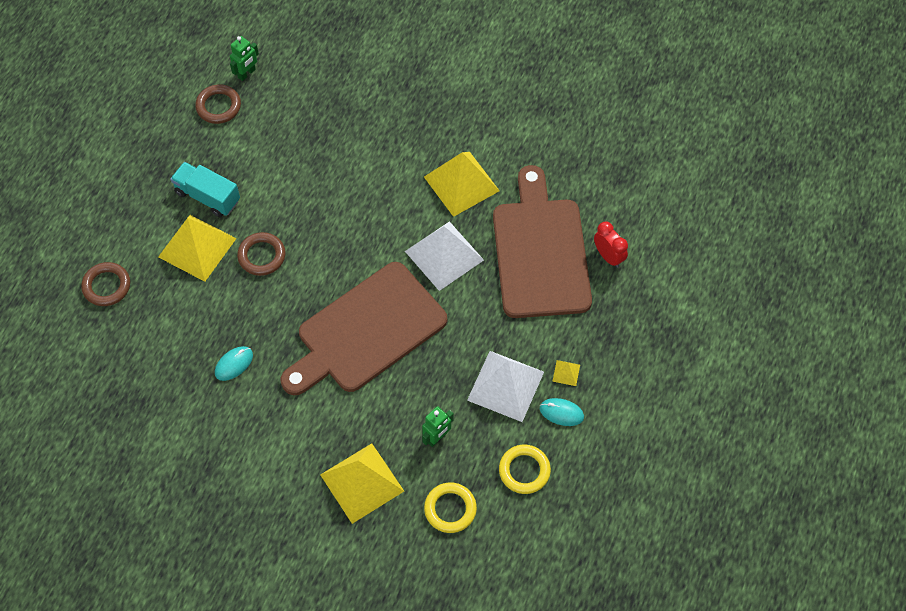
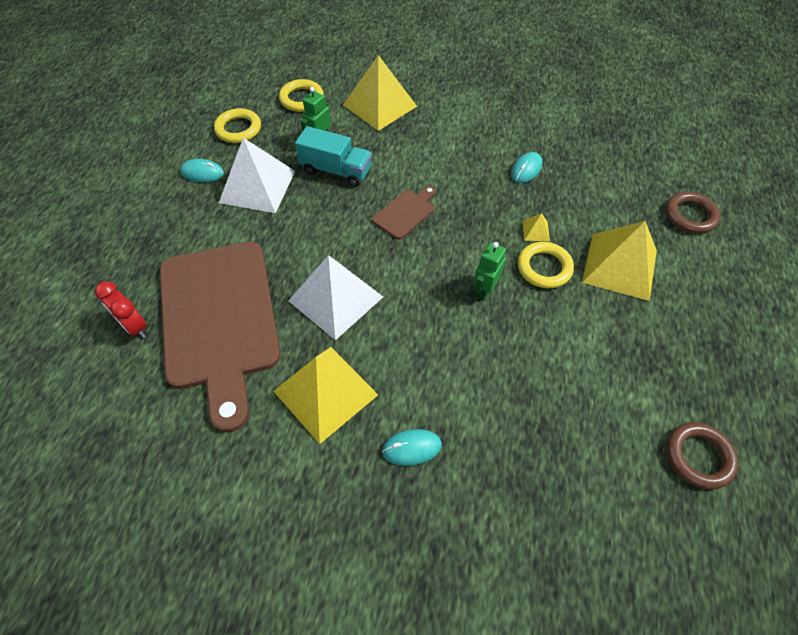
camera: 170 degrees right, 5 degrees down
(207, 197) = (640, 324): turquoise truck -> turquoise truck (336, 170)
(247, 73) = (689, 525): green robot -> green robot (484, 290)
(262, 256) = (544, 268): brown ring -> yellow ring
(367, 331) = (405, 212): brown cutting board -> brown cutting board, size x0.41
(407, 140) = (412, 448): none -> turquoise mouse
(566, 373) = (195, 204): yellow pyramid -> yellow pyramid (536, 231)

